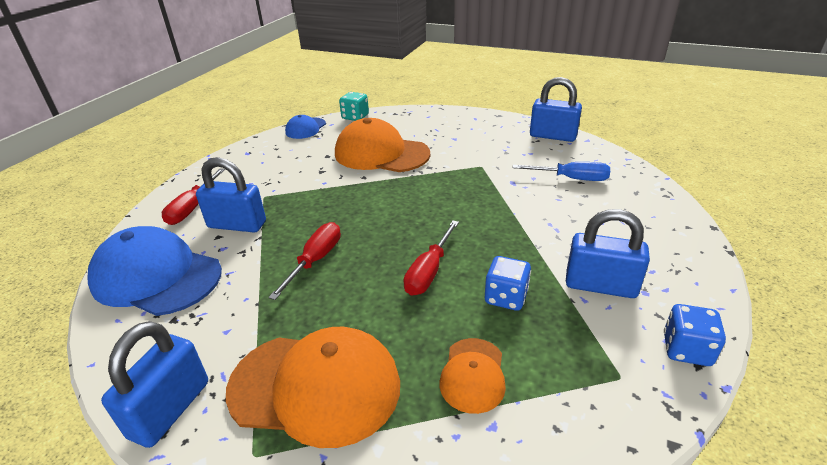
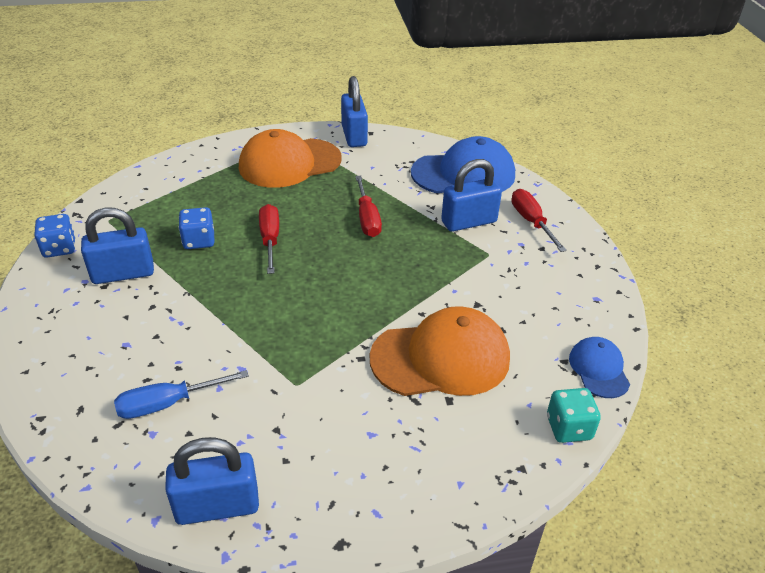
camera: 145 degrees right, 5 degrees up
(473, 375) = (202, 193): orange cap -> none

